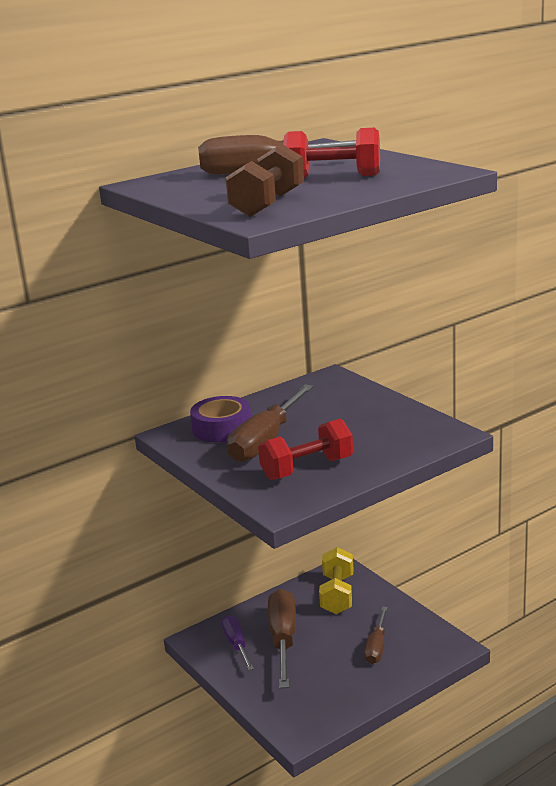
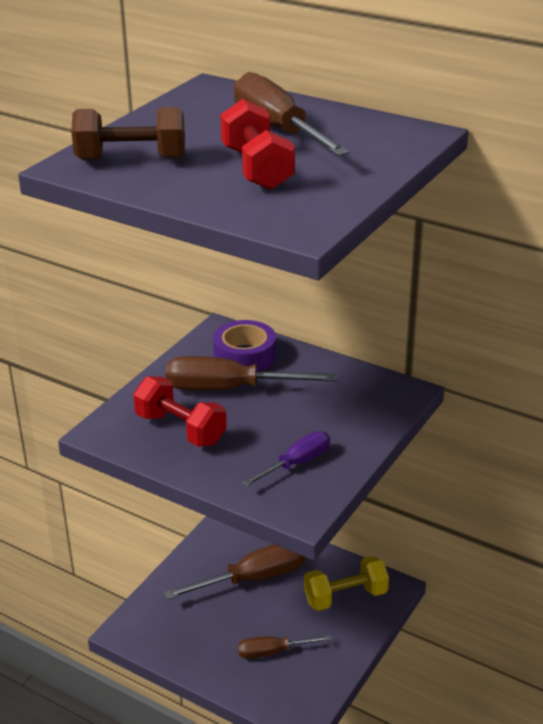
camera: 65 degrees right, 10 degrees up
(236, 644) = (232, 548): purple screwdriver -> purple screwdriver (297, 463)

